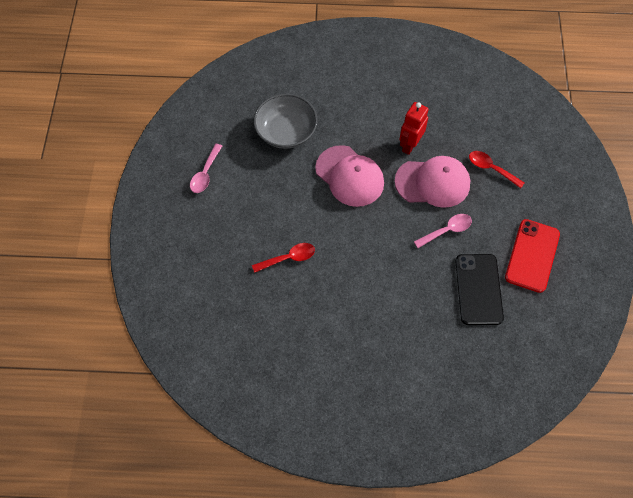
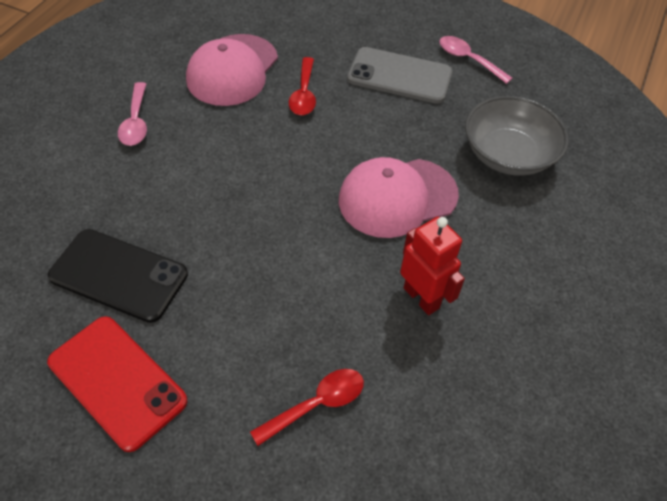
camera: 110 degrees right, 10 degrees down
(242, 208) = (399, 76): none -> grey phone
(432, 183) = (333, 298): pink cap -> pink cap (232, 70)
(447, 230) = (238, 279): pink spoon -> pink spoon (136, 122)

